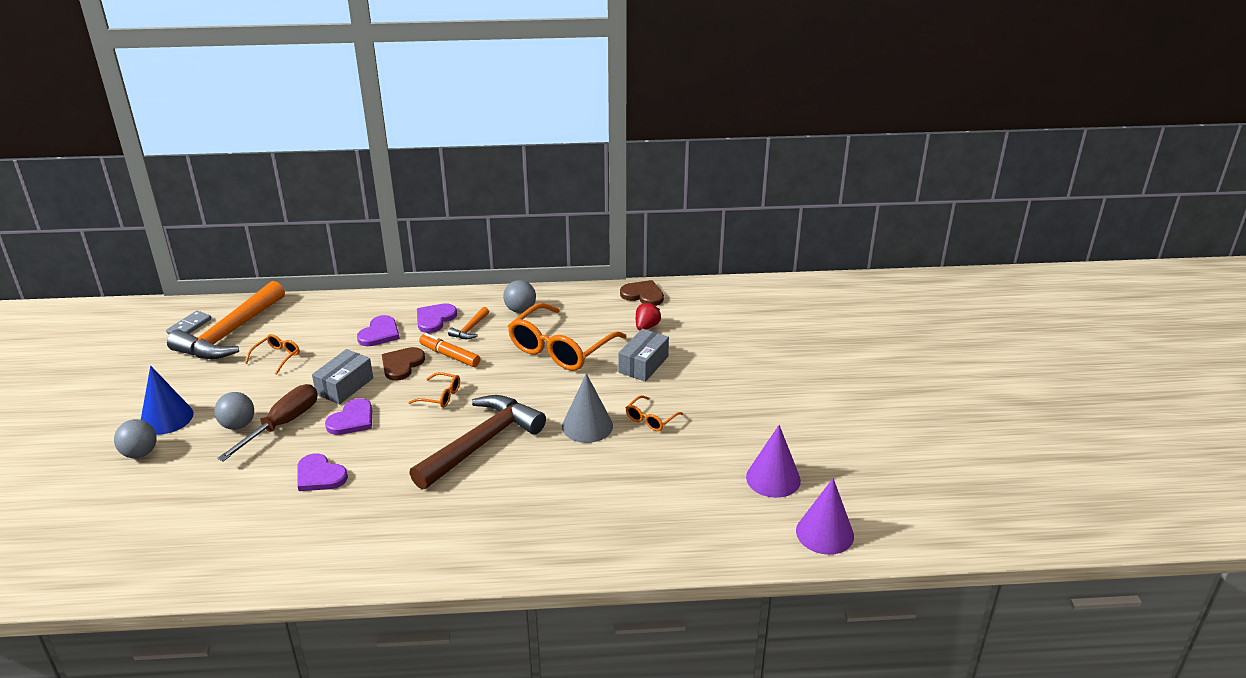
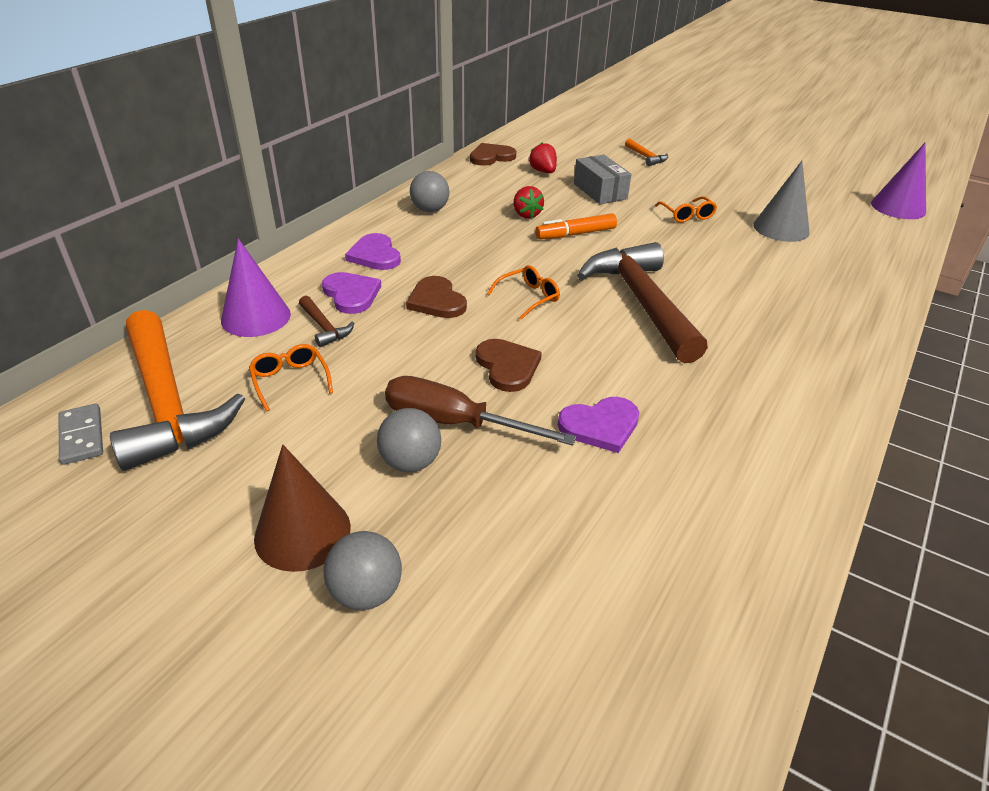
camera: 55 degrees left, 5 degrees up
(166, 418) = (302, 532): blue cone -> brown cone
(282, 425) = (455, 423): brown screwdriver -> brown screwdriver turned 45 degrees counterclockwise
(336, 342) = (324, 327): none -> brown hammer
(345, 386) = (429, 350): grey box -> none
(352, 420) = (507, 366): purple heart -> brown heart
(449, 355) = (458, 269): orange marker -> orange marker (575, 234)
(470, 329) = (425, 243): orange hammer -> orange hammer (646, 157)
(560, 349) = (526, 214): orange glasses -> red strawberry
(587, 426) = (668, 243): grey cone -> grey cone (781, 228)
(773, 478) = (815, 200): purple cone -> purple cone (256, 317)

